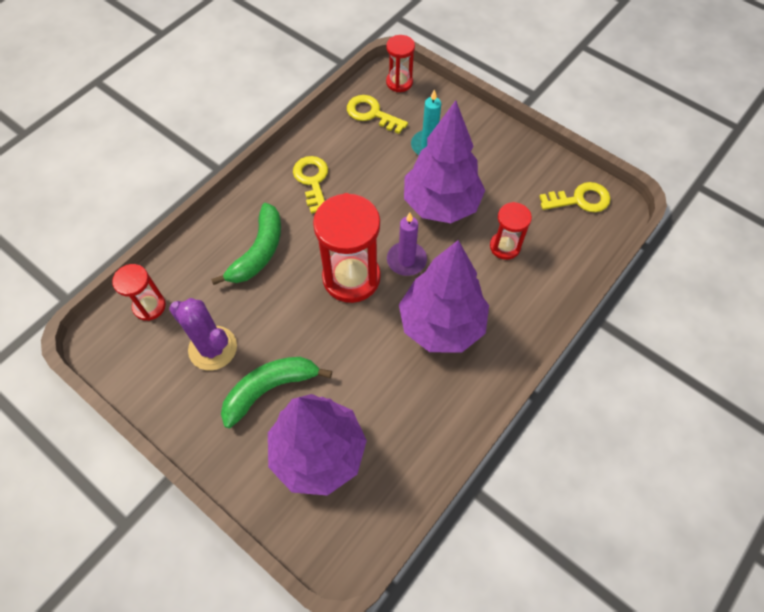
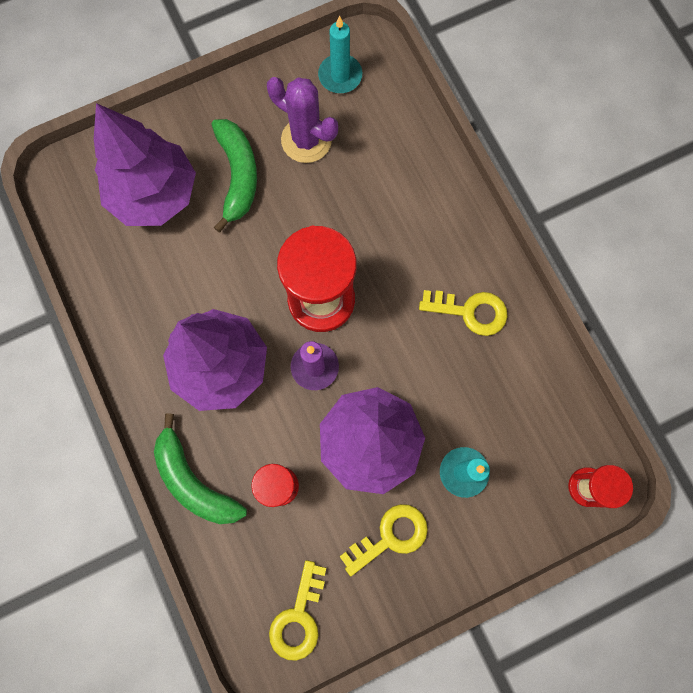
camera: 115 degrees right, 15 degrees up
(137, 348) = (340, 76): none -> turquoise candle
(149, 306) = (382, 98): red hourglass -> none
(213, 348) = (306, 140): purple cactus -> purple cactus turned 60 degrees clockwise
(259, 252) = (398, 219): green banana -> green banana (194, 481)
(372, 114) = (546, 426): yellow key -> yellow key (390, 536)

